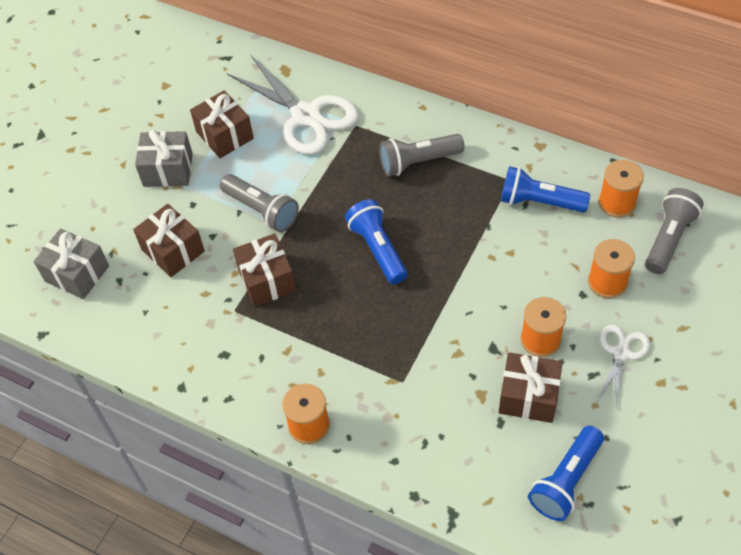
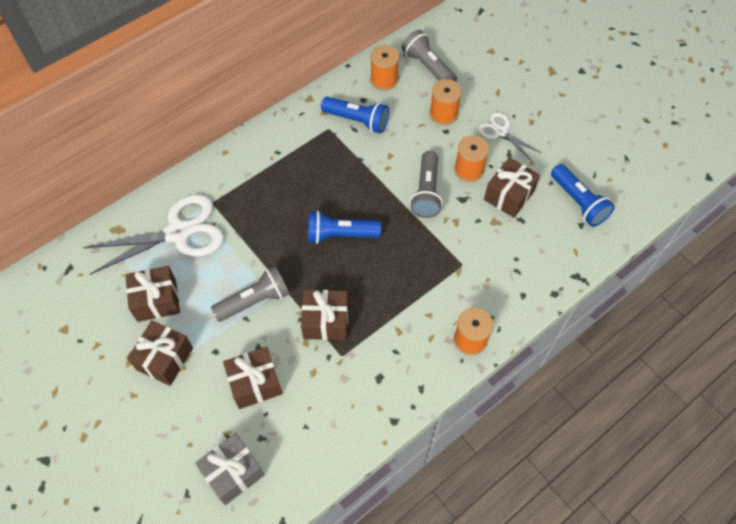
camera: 70 degrees left, 5 degrees up
(168, 170) = (165, 359): grey gift -> brown gift
(418, 162) = (276, 176): grey flashlight -> grey flashlight (426, 192)
(539, 202) = (357, 120): blue flashlight -> blue flashlight turned 105 degrees counterclockwise

